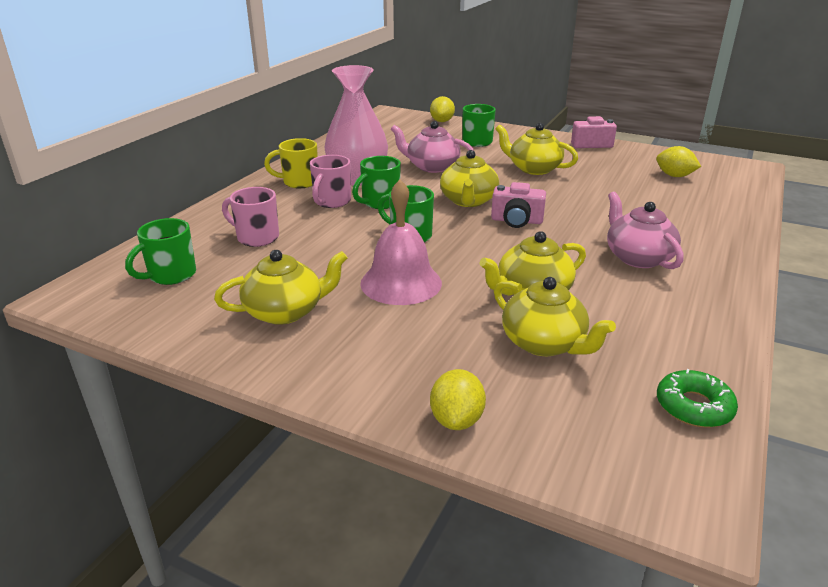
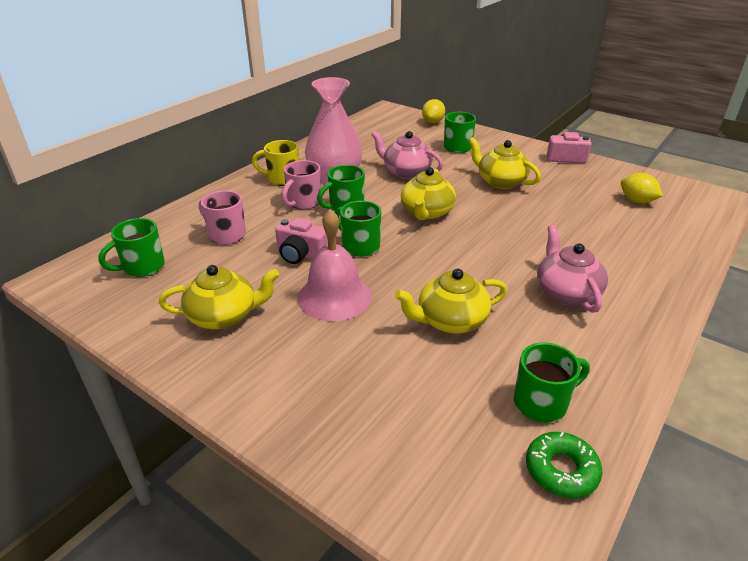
camera: 10 degrees right, 5 degrees up
(456, 420) = (332, 452): yellow lemon -> none
(516, 221) = (464, 239): pink camera -> pink camera (301, 254)
(544, 343) = (442, 379): yellow teapot -> none
(652, 353) = (542, 403): none -> green mug

